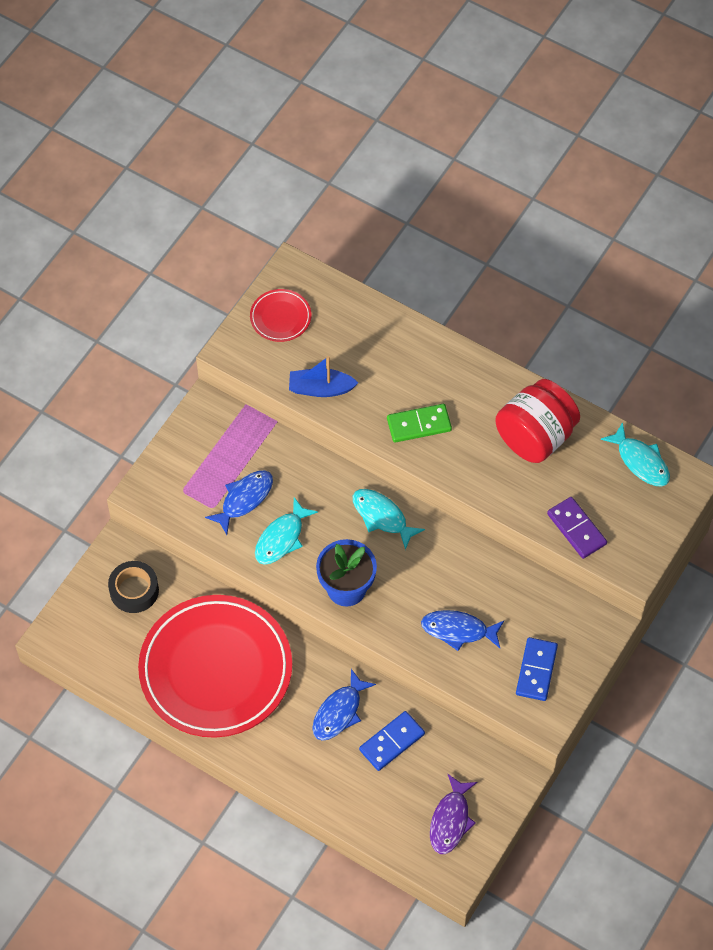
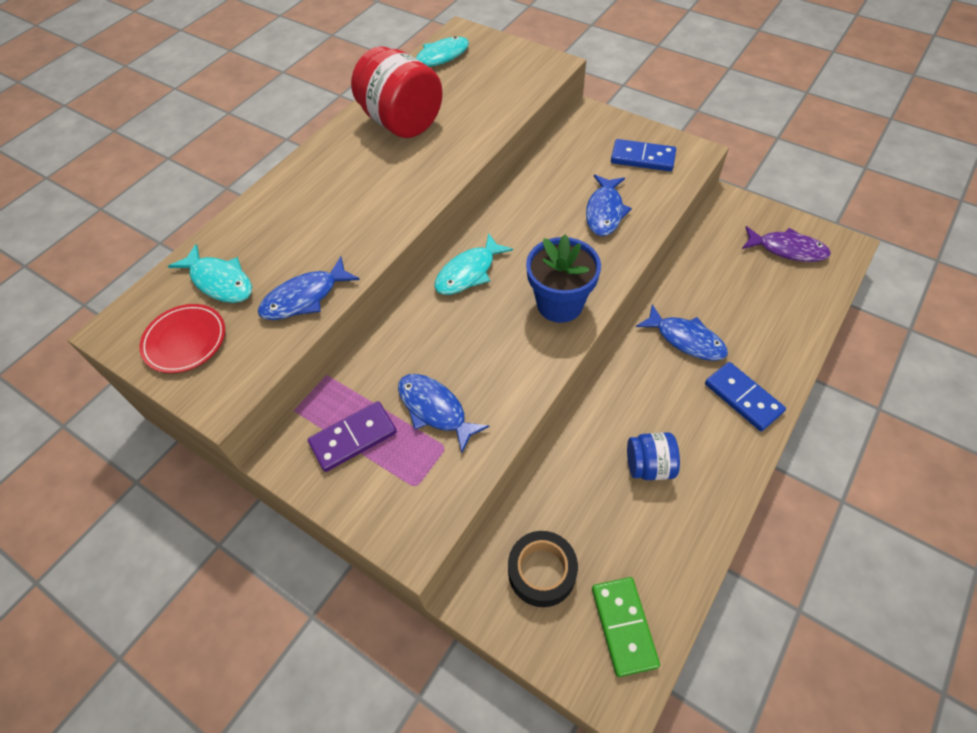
camera: 85 degrees left, 5 degrees down
(216, 669) = (649, 466): red plate -> blue jar
(281, 538) = (492, 368): turquoise fish -> turquoise fish (219, 281)
(321, 388) = (305, 297): blue boat -> blue fish
(392, 742) = (713, 294): blue domino -> blue domino (743, 398)
(419, 424) = (373, 208): green domino -> green domino (623, 626)
(576, 529) = (510, 97): purple domino -> purple domino (353, 438)

